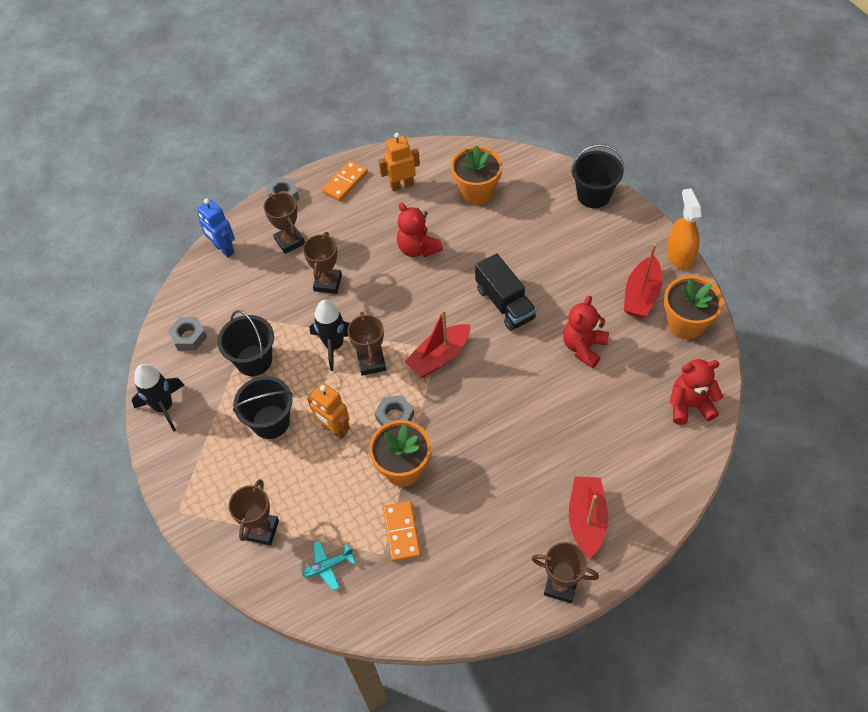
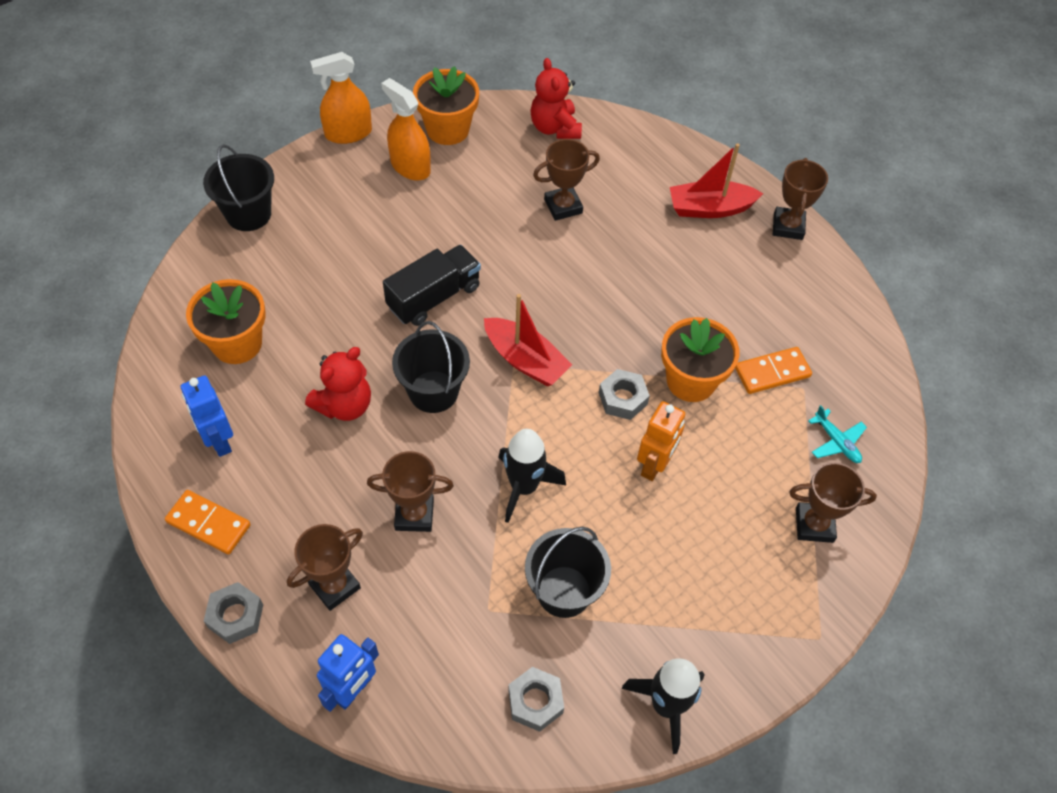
camera: 105 degrees left, 0 degrees up
(271, 422) = (660, 546): black bucket -> black bucket (433, 391)
(371, 362) = (545, 437): brown trophy -> brown trophy (563, 206)
(402, 185) = (219, 441): orange robot -> blue robot
(583, 347) = (491, 217): red teddy bear -> none
(641, 295) = (410, 167): red boat -> orange spray bottle

